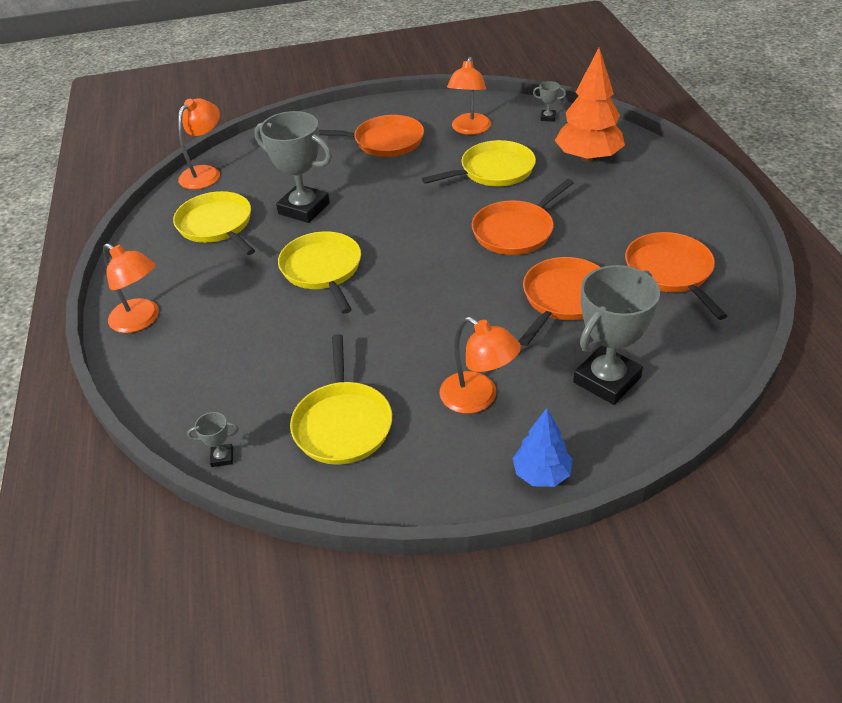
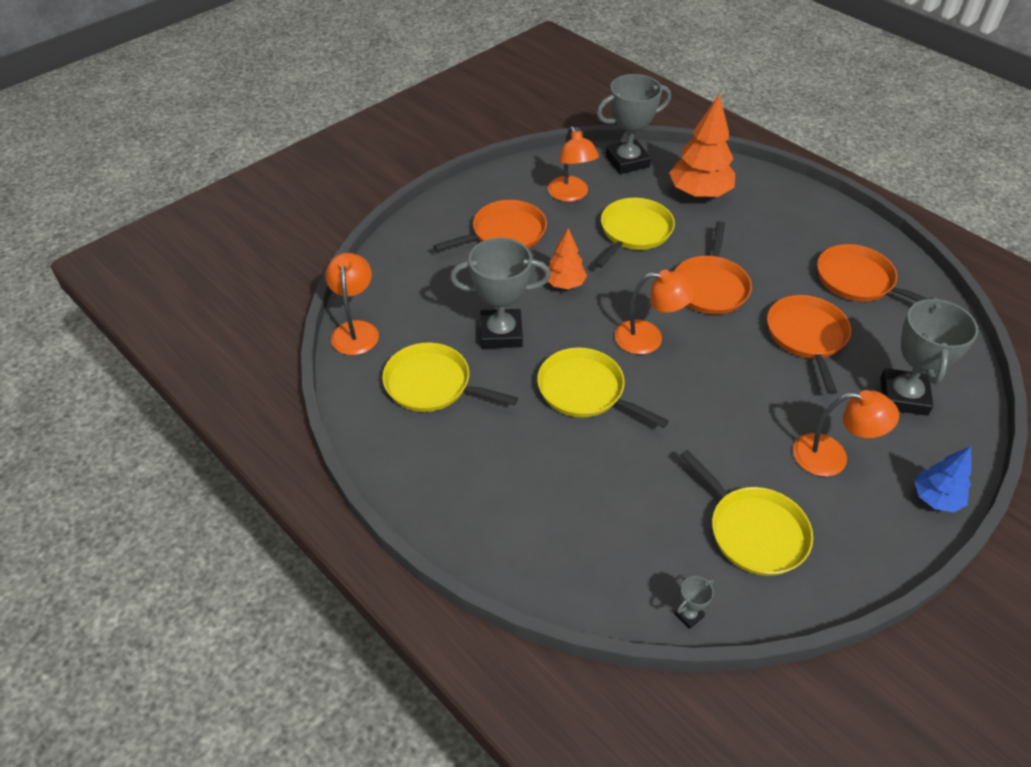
camera: 35 degrees left, 5 degrees up
(141, 320) = (466, 519): orange lamp -> orange lamp (649, 338)
(392, 190) = (564, 284): none -> orange tree
(548, 117) = (627, 161): grey trophy -> grey trophy, size x2.42

